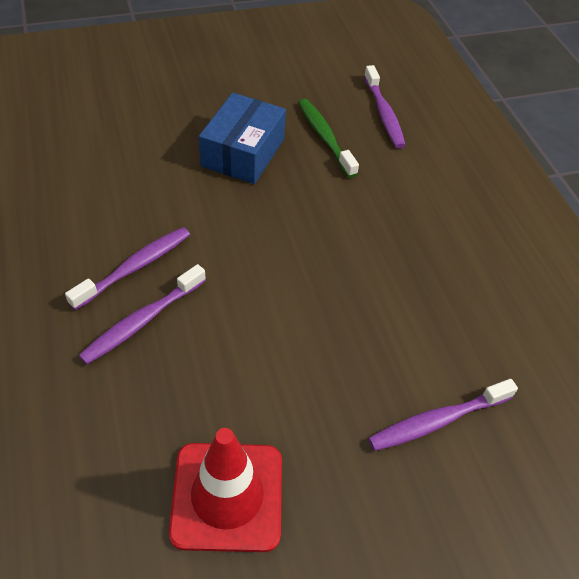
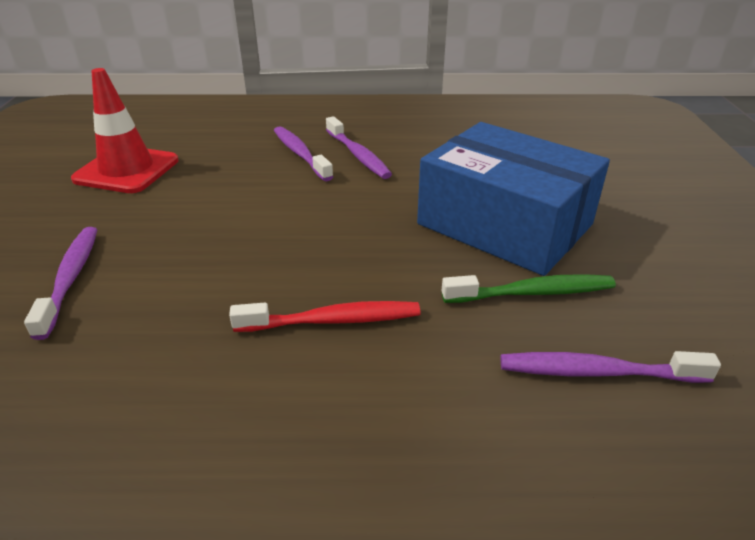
camera: 110 degrees right, 15 degrees down
(243, 152) = (504, 224): blue box -> blue box, size x1.53
(399, 228) = (333, 320): none -> red toothbrush

